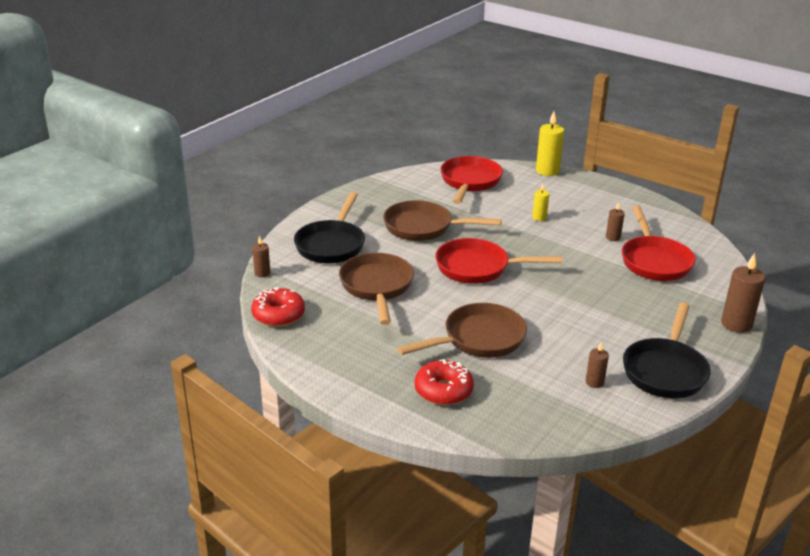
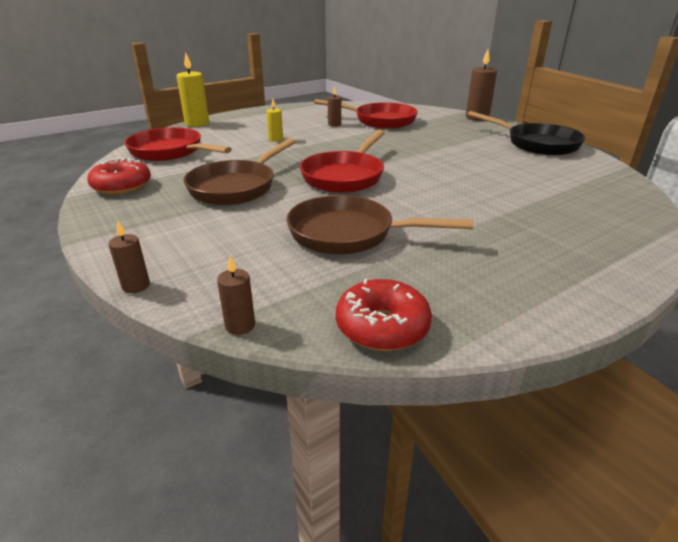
camera: 70 degrees left, 0 degrees up
(332, 244) = (214, 248): black pan -> none
(443, 390) = (581, 231): red donut -> red donut (122, 186)
(478, 339) = (482, 198): brown pan -> none
(594, 382) = (556, 167): brown candle -> brown candle (136, 286)

